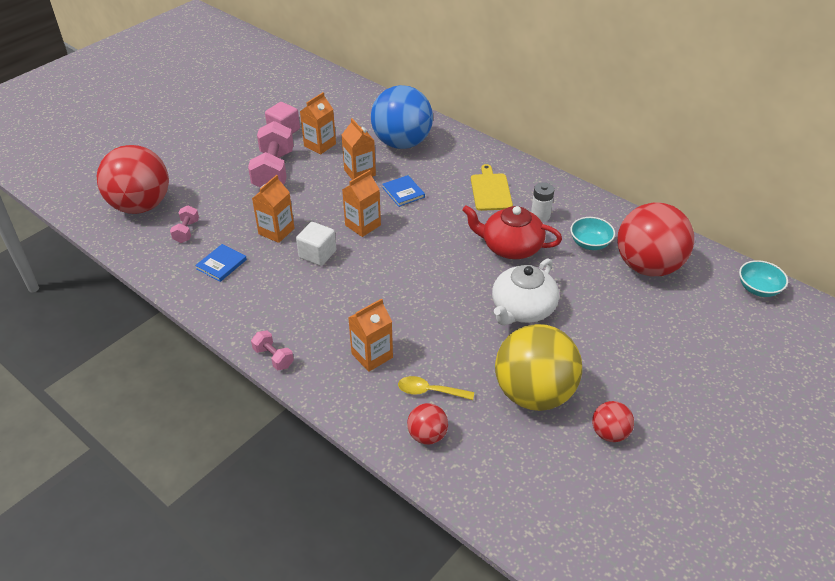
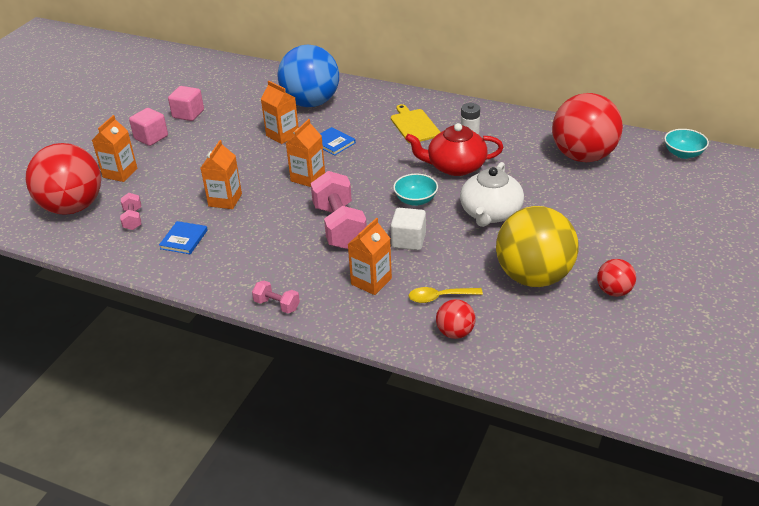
camera: 15 degrees left, 5 degrees down
(240, 148) = (151, 137): none -> pink cube
(274, 171) = (196, 150): pink dumbbell -> pink dumbbell (339, 227)
(317, 254) = (276, 211): white cube -> white cube (408, 240)
(320, 145) = (231, 119): orange carton -> orange carton (120, 173)
(590, 243) = (524, 149): turquoise bowl -> turquoise bowl (415, 200)

